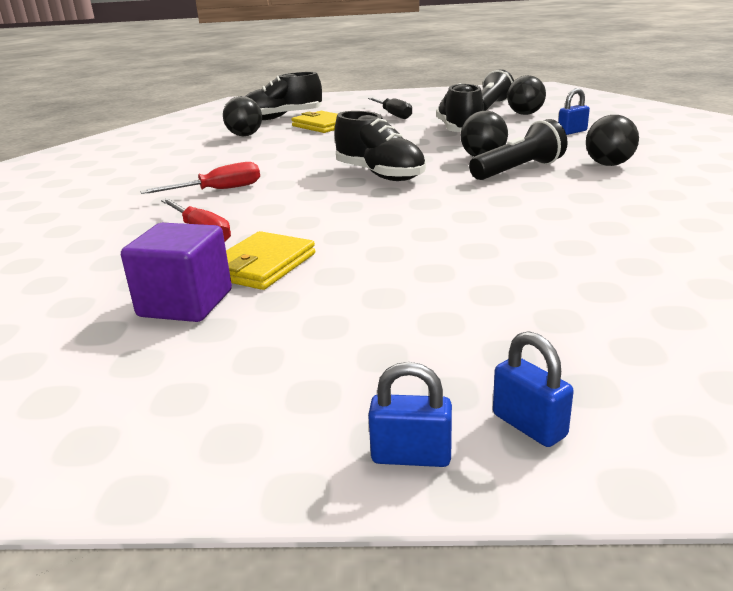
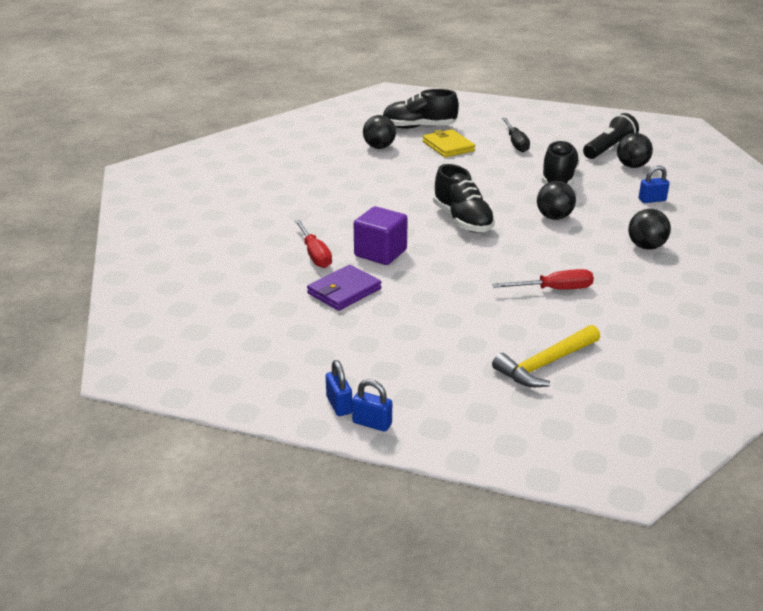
camera: 15 degrees right, 5 degrees up
(185, 303) = (290, 310): purple cube -> purple cube (380, 253)
(218, 190) = (338, 212): red screwdriver -> red screwdriver (554, 289)
(262, 265) = (344, 291): yellow wallet -> purple wallet
(518, 170) = (570, 238): black flashlight -> none
(529, 425) = (436, 423): blue padlock -> blue padlock (339, 405)
(620, 298) = (545, 364): none -> yellow hammer

